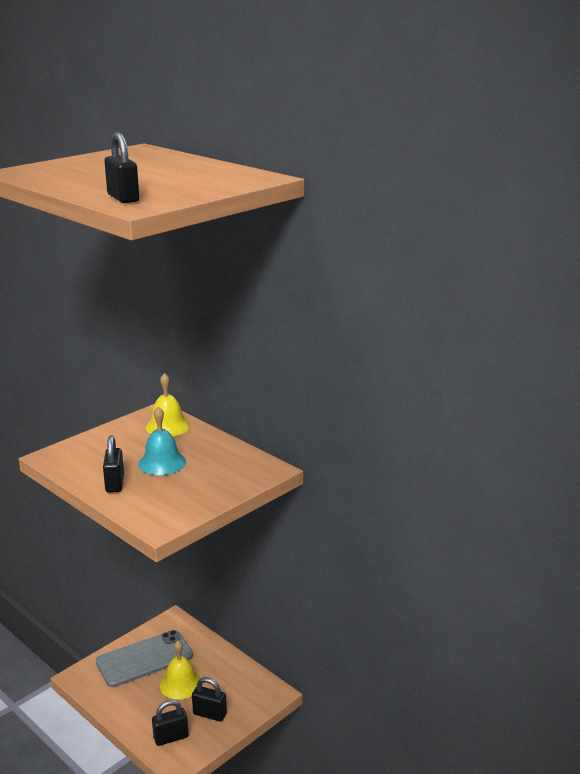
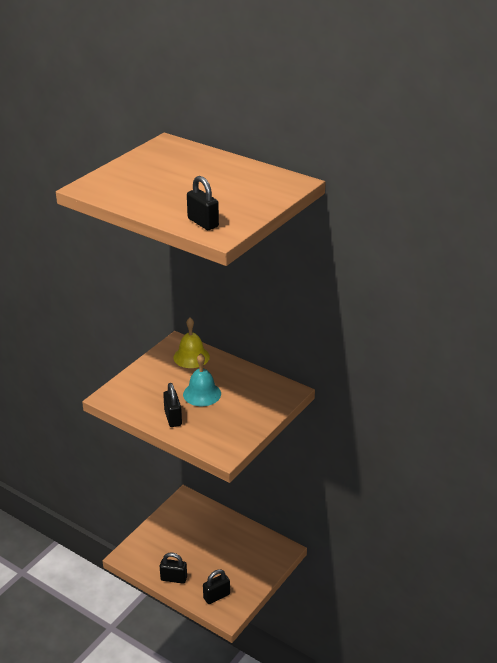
camera: 10 degrees left, 10 degrees up
(144, 659) = (173, 534): grey phone -> none
(180, 684) = (210, 552): yellow bell -> none
(209, 714) = (240, 573): black padlock -> black padlock (173, 578)

